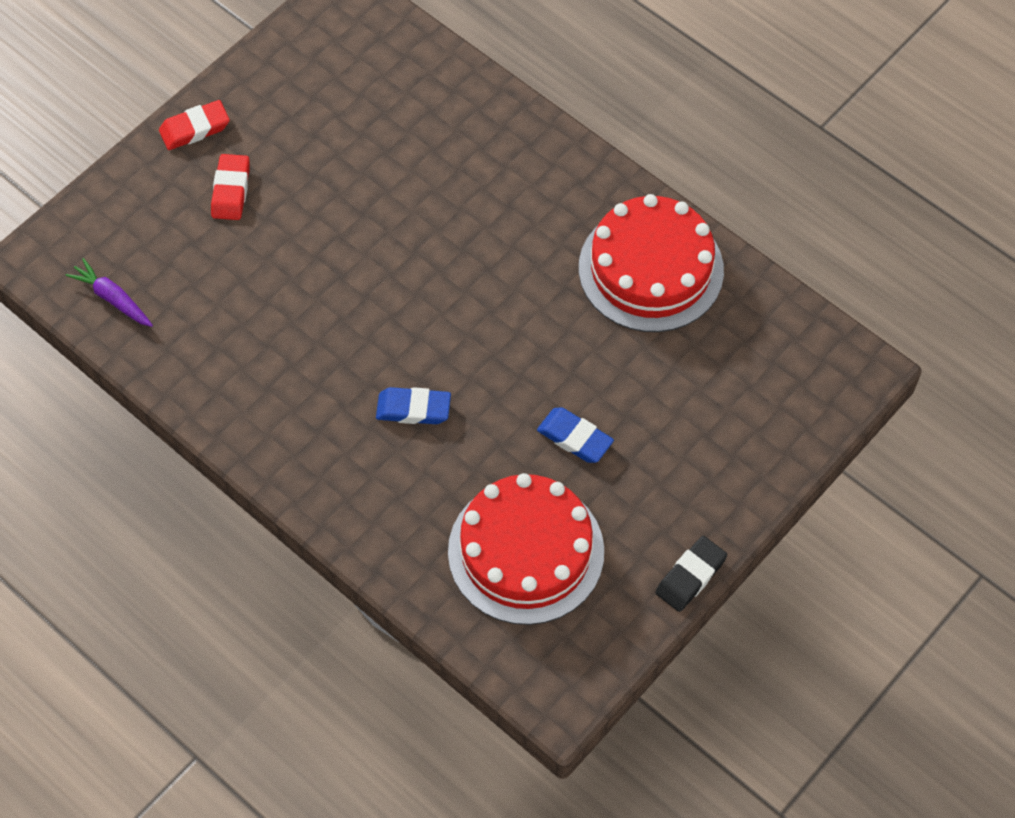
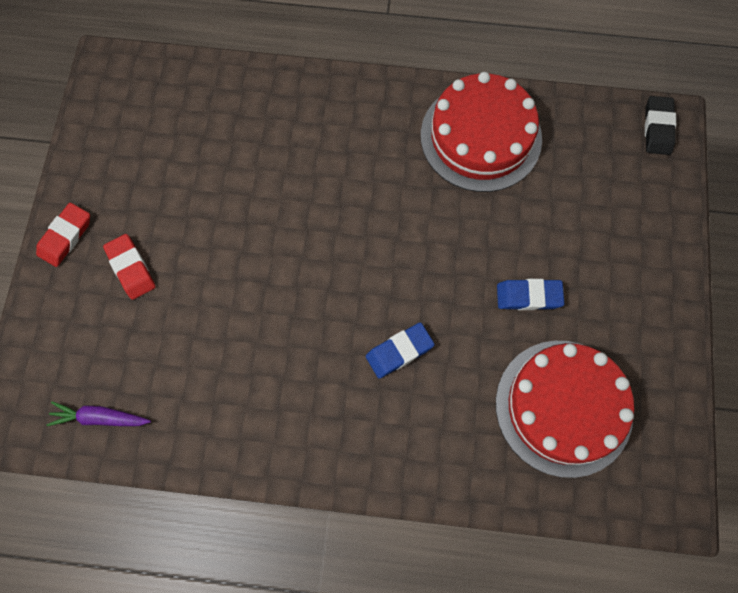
camera: 35 degrees left, 10 degrees up
(690, 576) = (686, 346): black eraser -> black eraser (658, 128)

